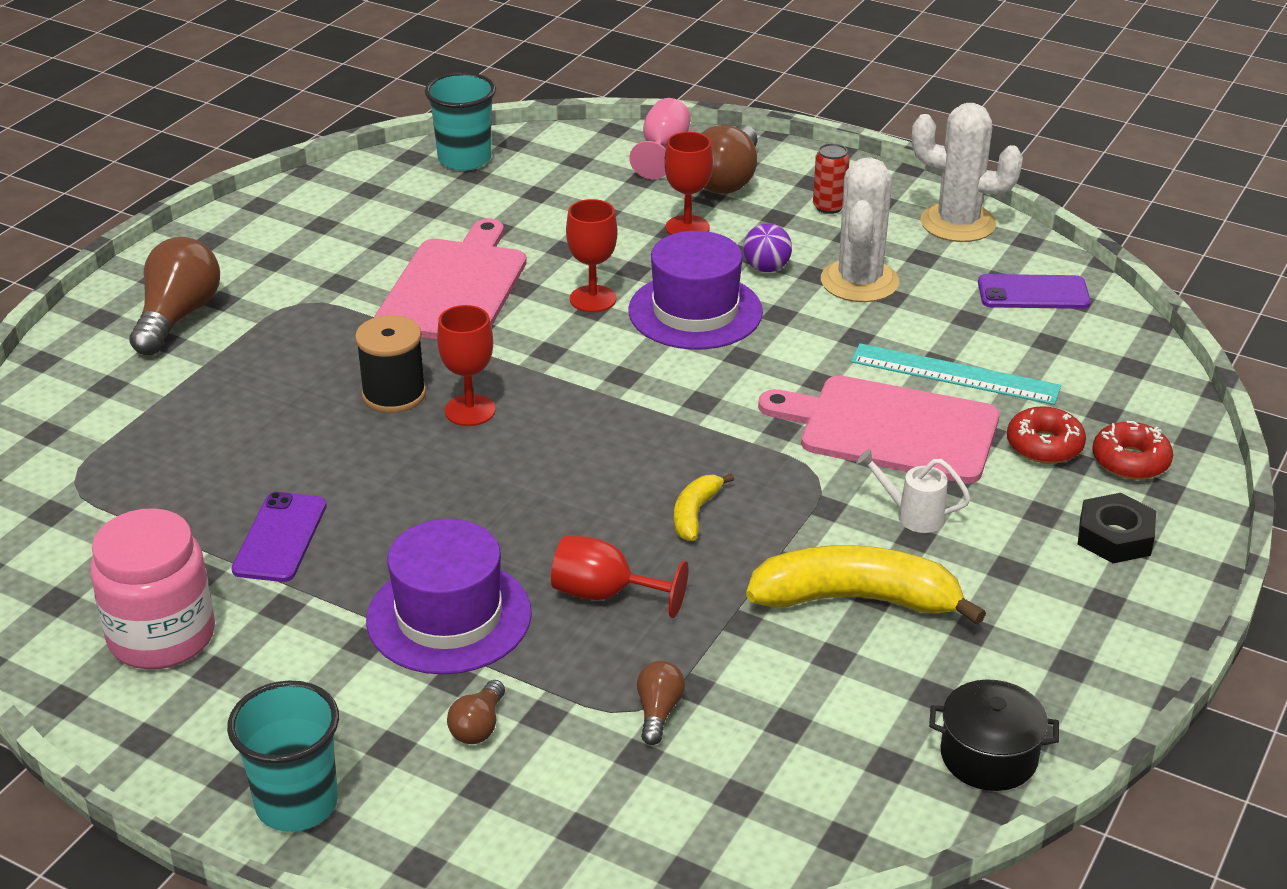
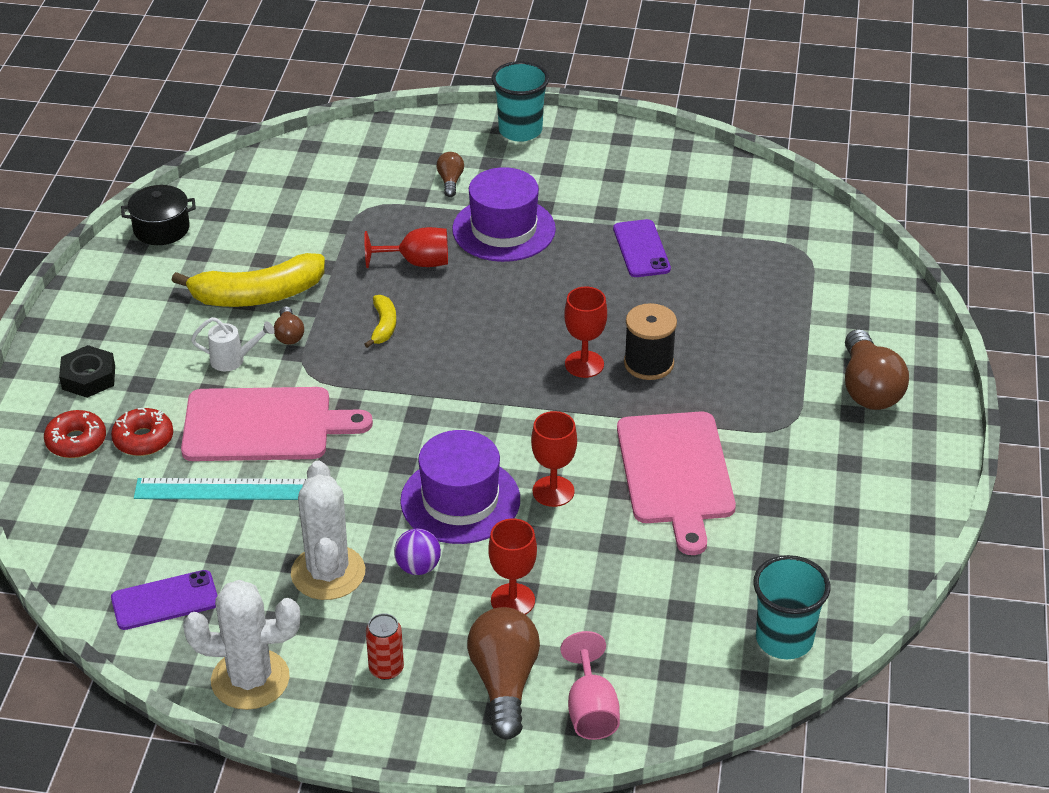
camera: 160 degrees right, 5 degrees up
(162, 636) = (659, 183): pink jar -> none
(658, 712) = (355, 209): brown light bulb -> brown light bulb (289, 334)

